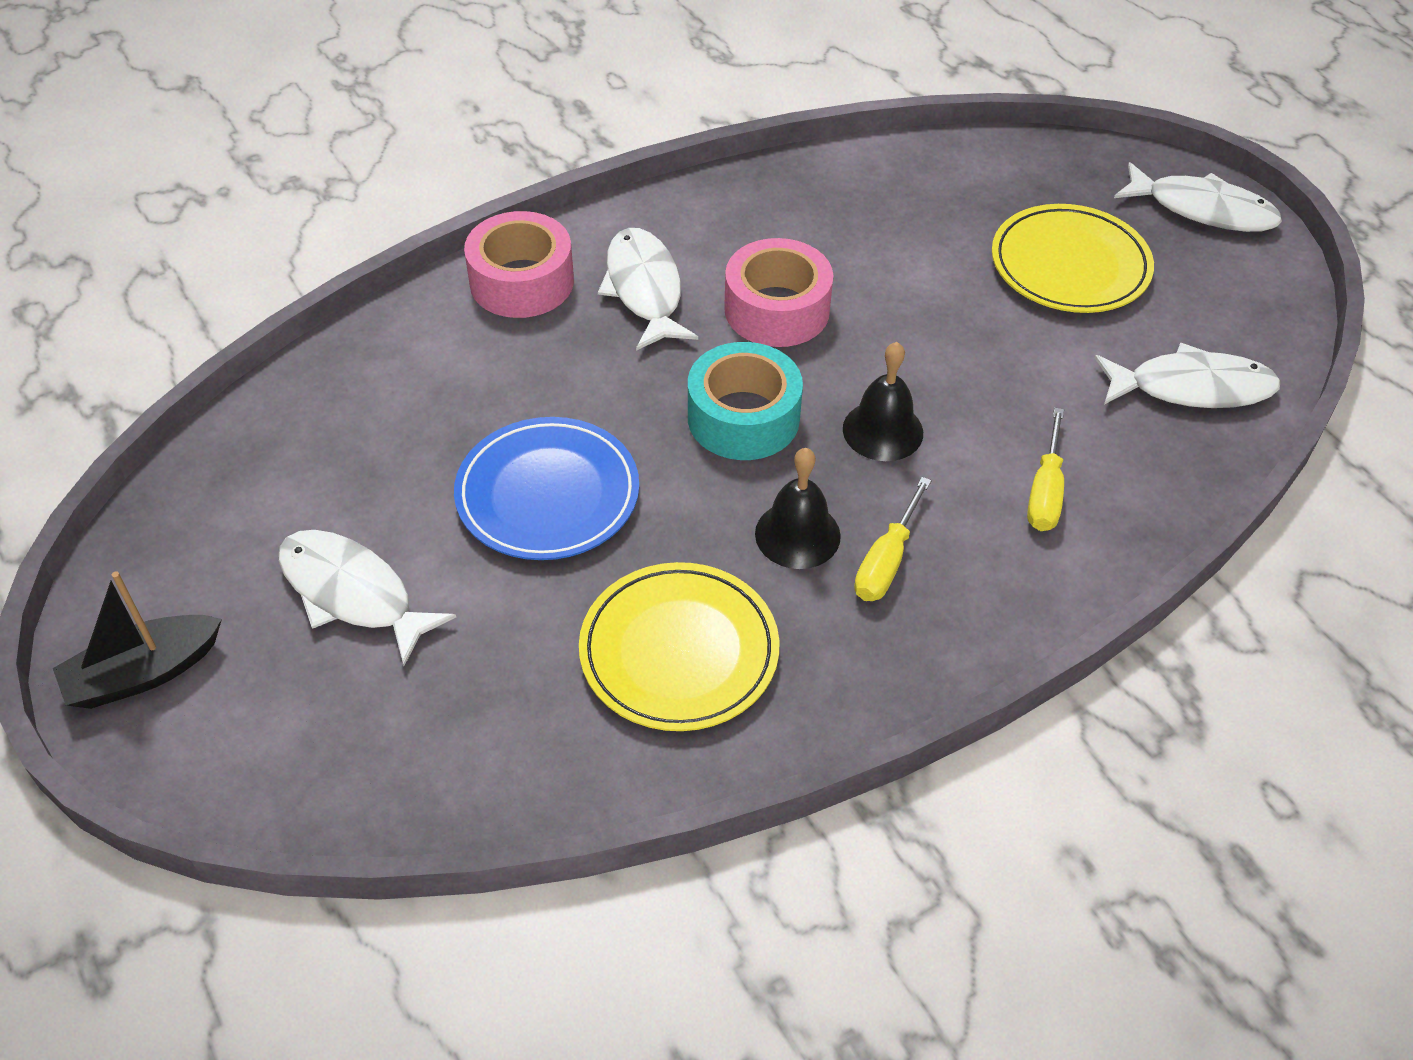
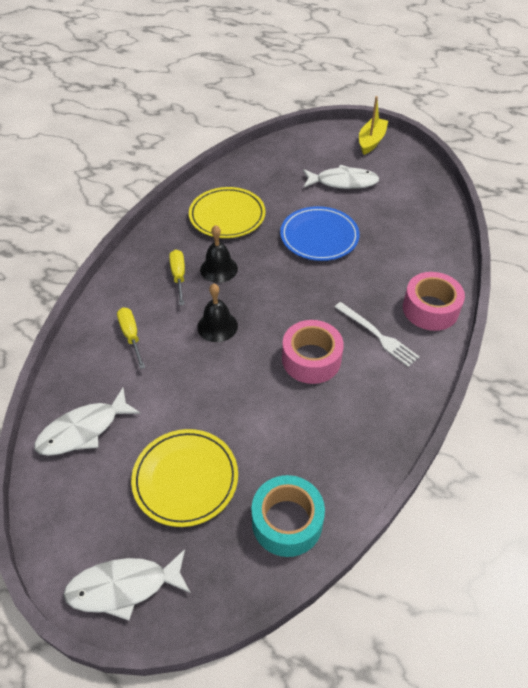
camera: 145 degrees right, 0 degrees up
(144, 673) = (371, 141): black boat -> yellow boat
(644, 289) = (377, 335): white fish -> white fork
(743, 417) = (278, 301): turquoise tape -> turquoise tape (287, 522)

